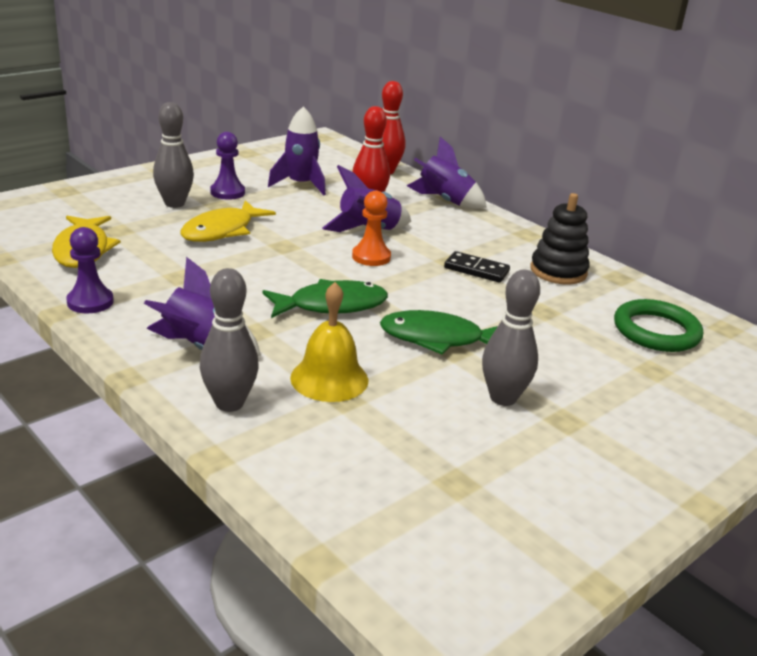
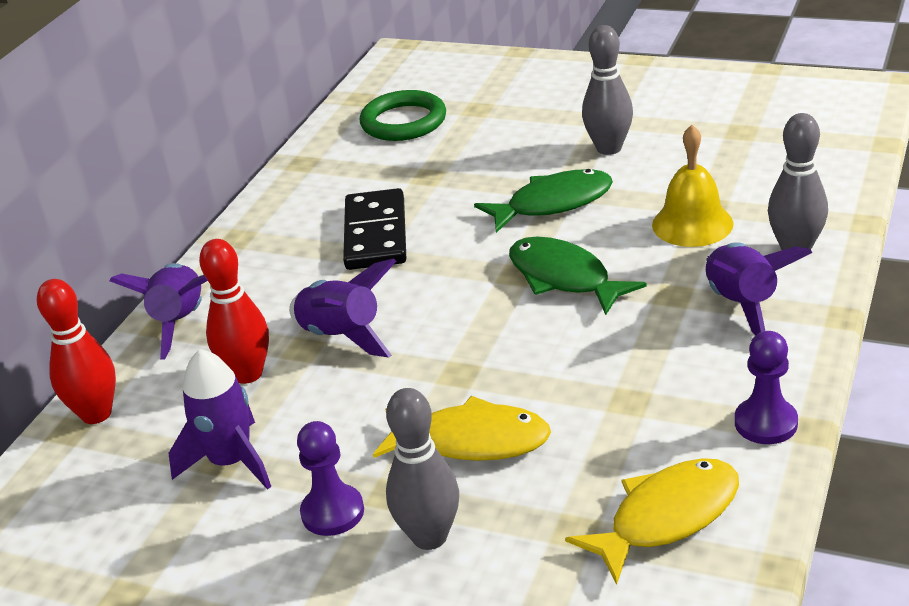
camera: 110 degrees left, 5 degrees up
(371, 257) = (418, 304): orange pawn -> none
(437, 339) = (553, 204): green fish -> green fish turned 90 degrees counterclockwise
(476, 270) = (375, 234): black domino -> black domino, size x1.60
(558, 271) = (324, 193): black stacking toy -> none

